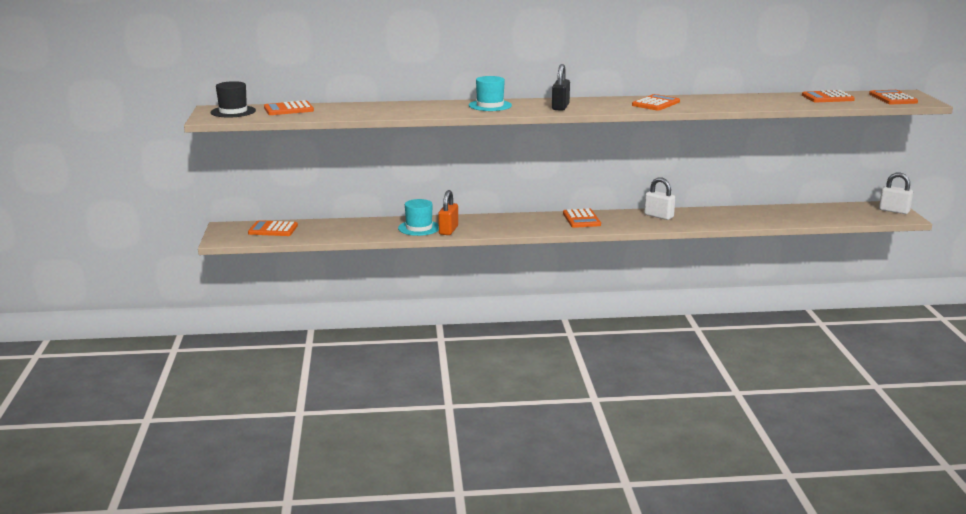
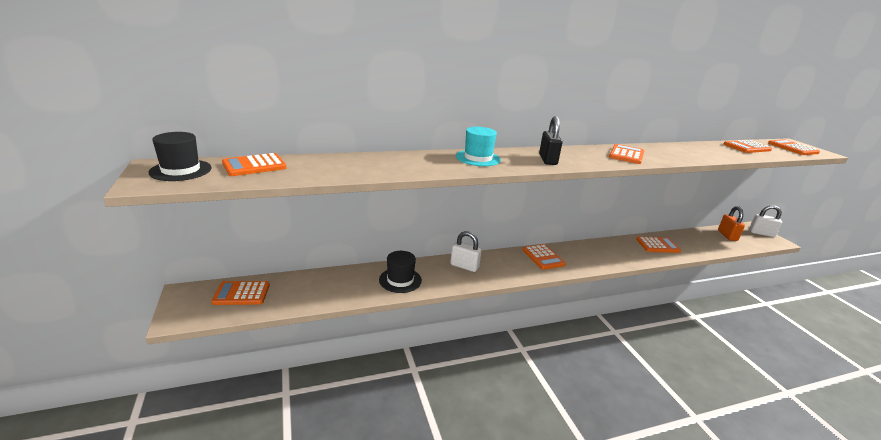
camera: 15 degrees left, 5 degrees up
(419, 228) = (400, 280): turquoise hat -> black hat
(448, 230) = (431, 282): orange padlock -> orange padlock (727, 235)
(658, 216) = (602, 249): white padlock -> white padlock (464, 266)
(732, 215) = (657, 245): none -> orange calculator

